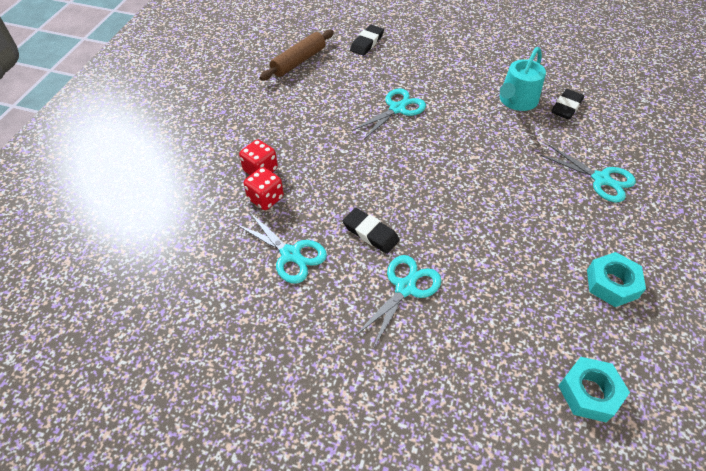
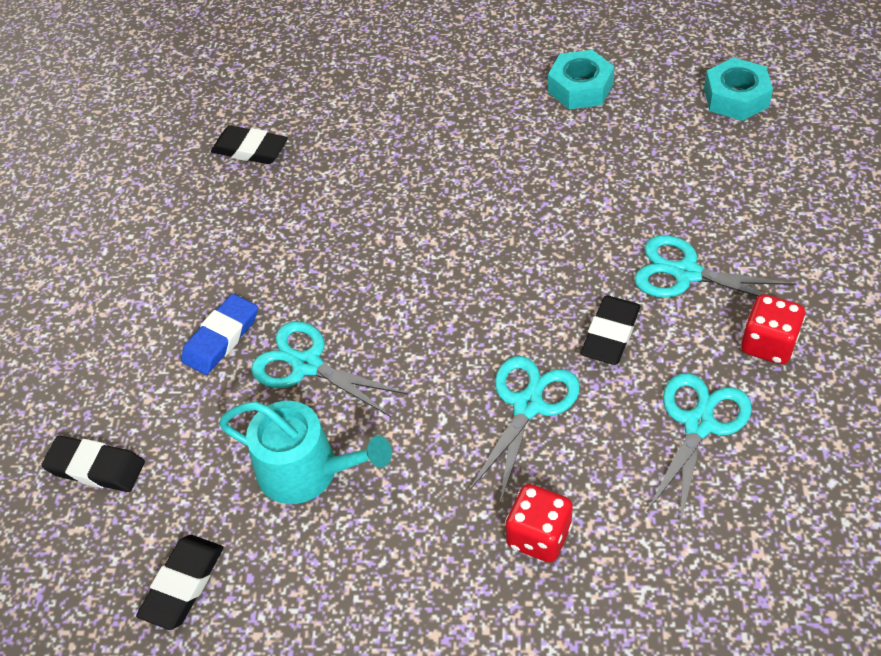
camera: 100 degrees left, 0 degrees up
(265, 198) = (602, 501): red dice -> red dice (768, 344)
(298, 61) = (183, 584): brown rolling pin -> black eraser
(425, 83) = (221, 338): none -> blue eraser
(516, 101) = (248, 208): turquoise watering can -> turquoise watering can (307, 471)
(601, 179) = (402, 105): turquoise scissors -> turquoise scissors (528, 405)

